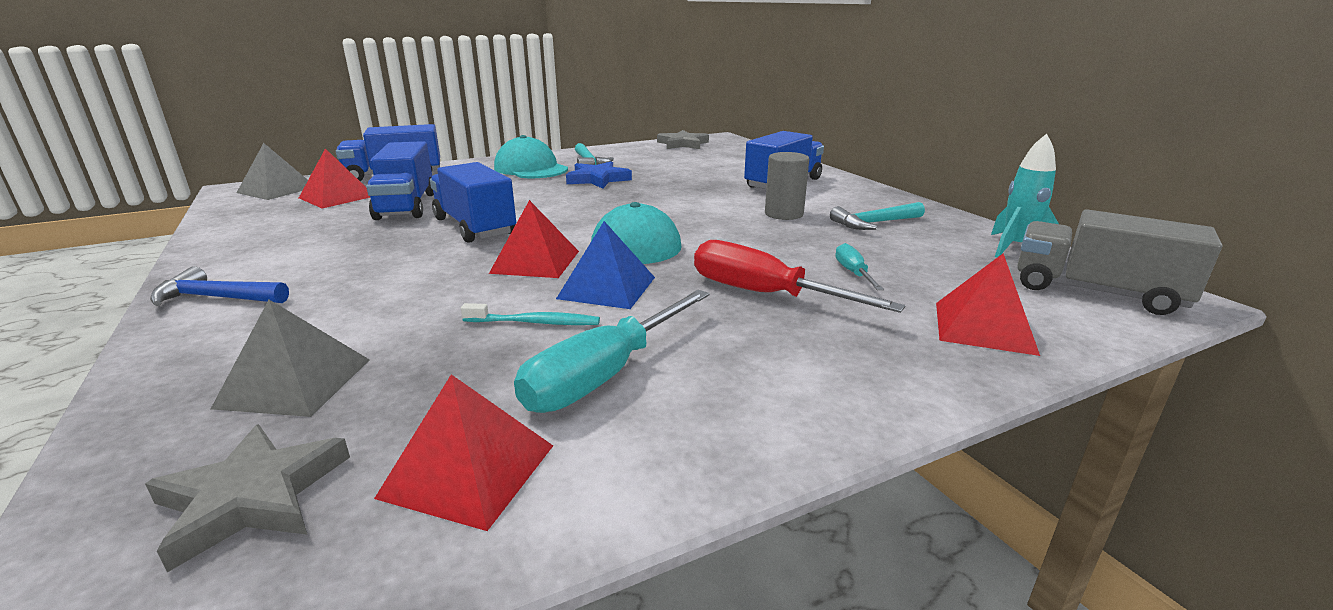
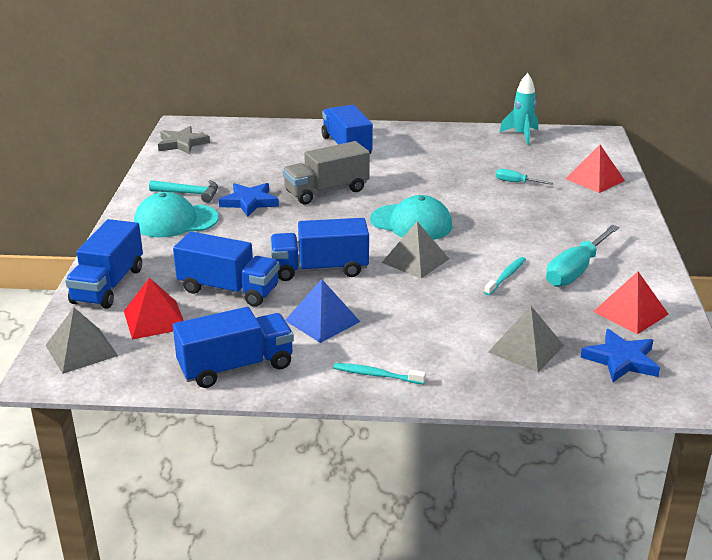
camera: 60 degrees left, 5 degrees up
(217, 298) = (376, 375): blue hammer -> turquoise toothbrush
(244, 237) = (236, 367): none -> blue truck
(253, 497) = (621, 360): grey star -> blue star
(535, 262) = (415, 260): red pyramid -> grey pyramid
(604, 375) = (576, 270): turquoise screwdriver -> turquoise screwdriver turned 60 degrees clockwise
(607, 287) = (477, 248): blue pyramid -> blue pyramid (322, 321)
(764, 294) = (522, 211): red screwdriver -> none
(784, 214) = (409, 167): grey cylinder -> none
(874, 223) = (452, 151): turquoise hammer -> none
(1096, 292) = (582, 144): grey truck -> grey truck (326, 191)

